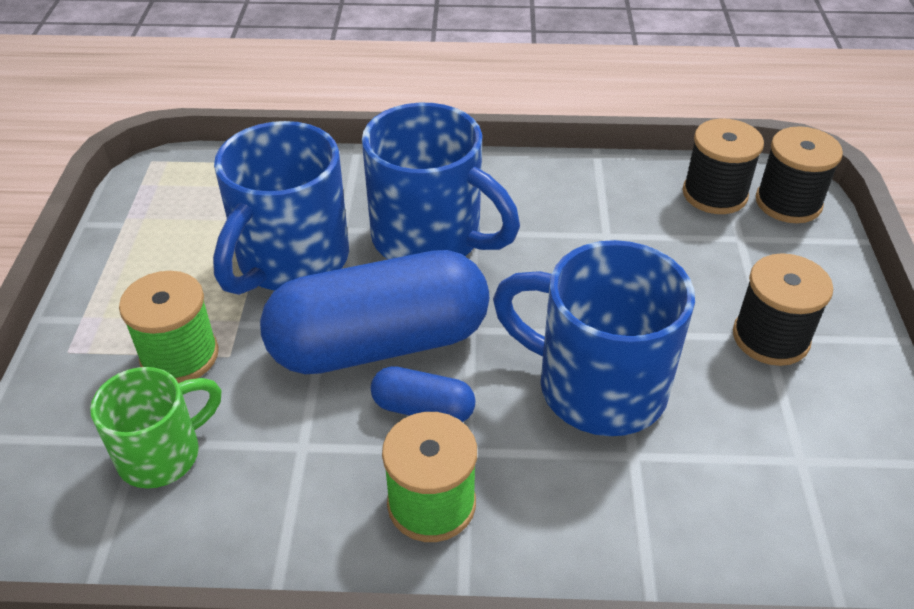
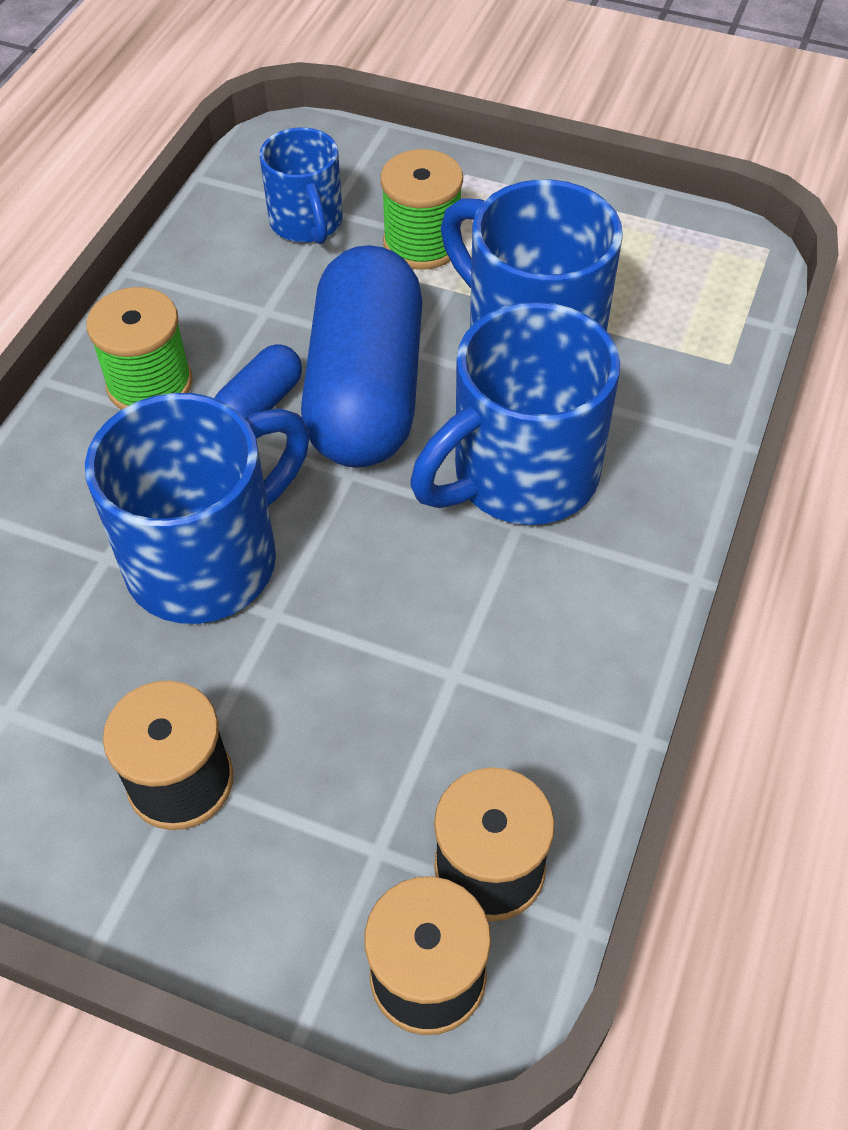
camera: 110 degrees right, 10 degrees up
(162, 454) = (307, 223): green mug -> blue mug

